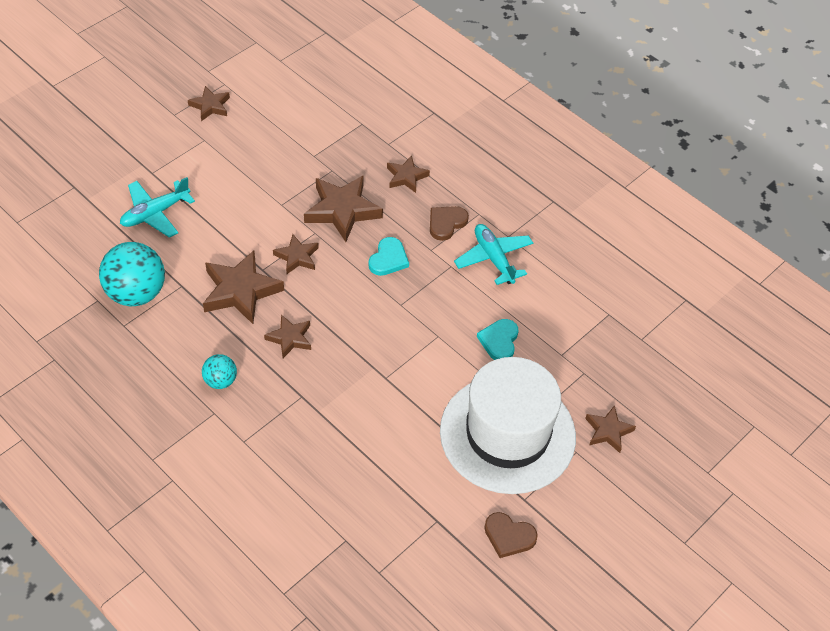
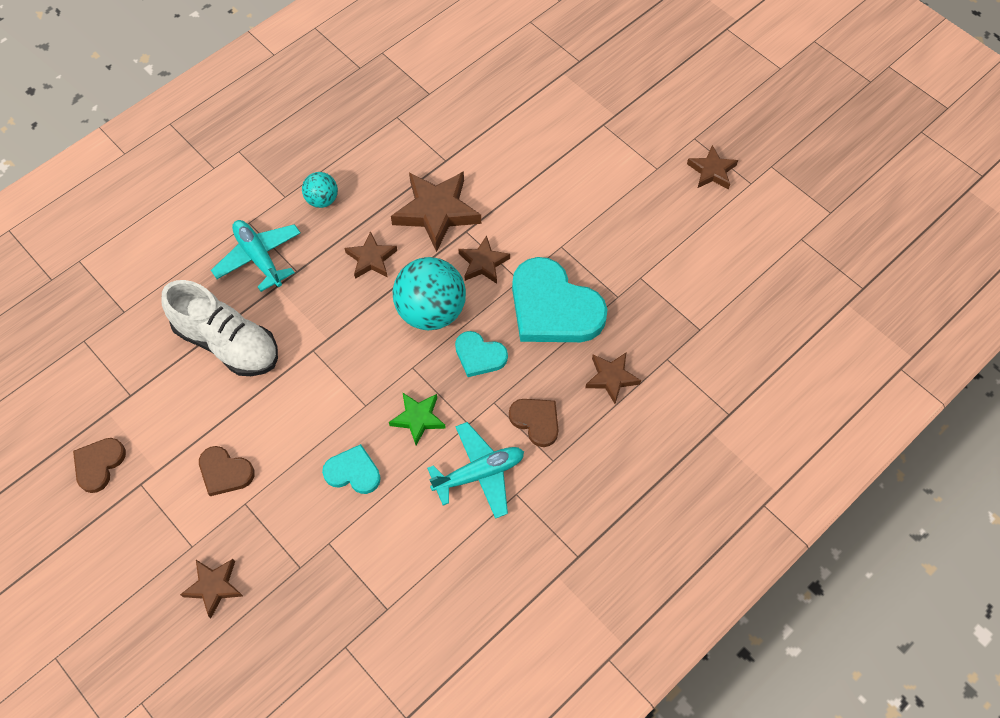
camera: 95 degrees right, 10 degrees up
(136, 293) = (436, 123): turquoise ball -> turquoise ball (431, 311)
(155, 213) = (544, 131): turquoise plane -> turquoise plane (259, 258)
(342, 210) = (553, 307): brown star -> turquoise heart
(380, 445) = (227, 343): none -> white shoe
(448, 299) = (418, 418): none -> green star
(507, 434) = (225, 472): white hat -> brown heart

